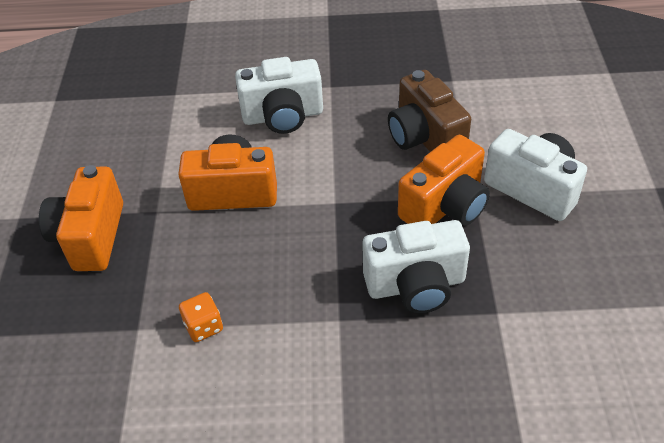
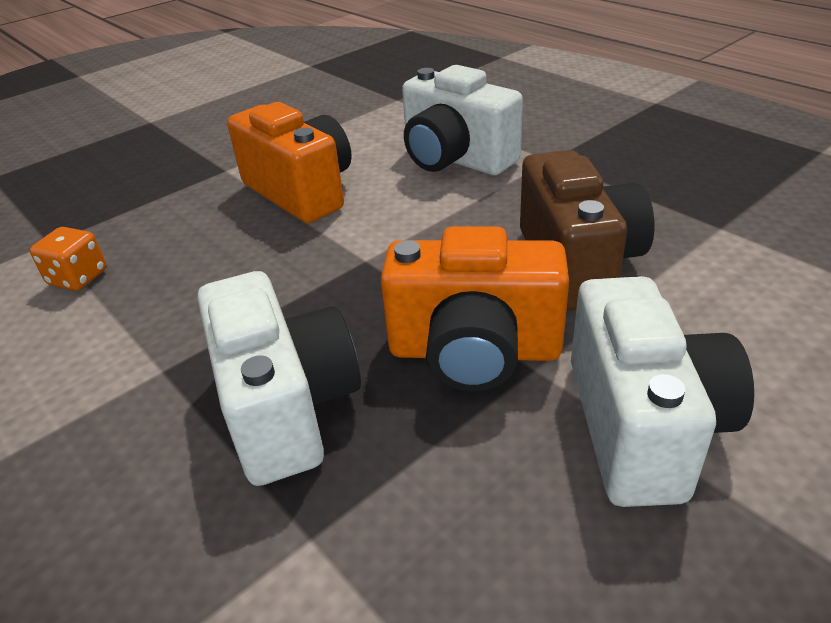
camera: 50 degrees right, 10 degrees down
(91, 236) = (157, 159): orange camera -> none
(416, 285) = (287, 407): white camera -> white camera turned 150 degrees counterclockwise
(425, 138) = (577, 264): brown camera -> brown camera turned 150 degrees clockwise

